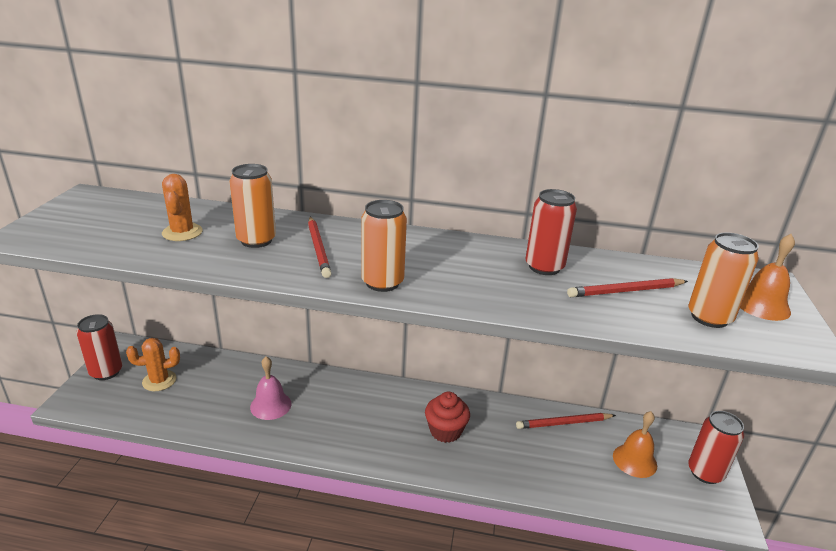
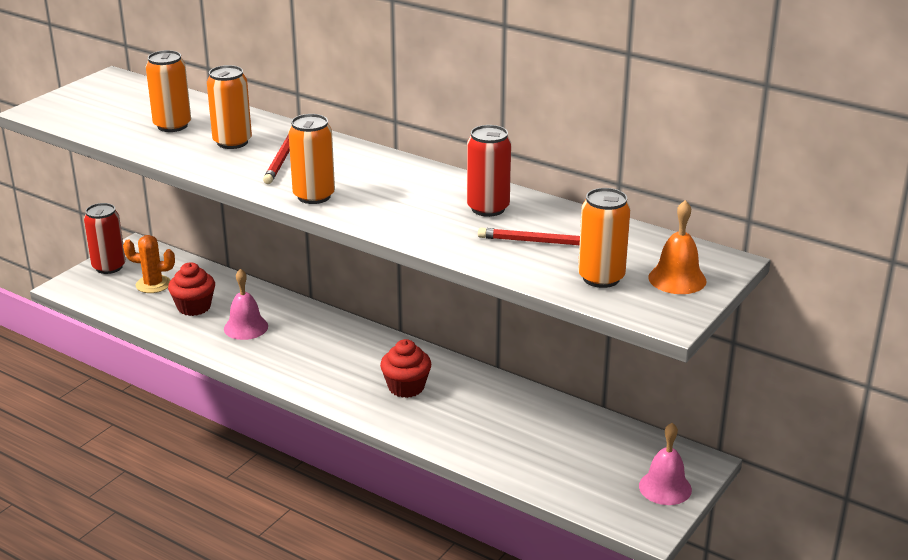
camera: 25 degrees right, 0 degrees up
(182, 232) = (172, 125): orange cactus -> orange can
(211, 395) = (194, 307): none -> red cupcake
(564, 423) = (544, 409): red pencil -> none
(634, 460) = (592, 458): orange bell -> none
(705, 472) = (665, 487): red can -> pink bell

